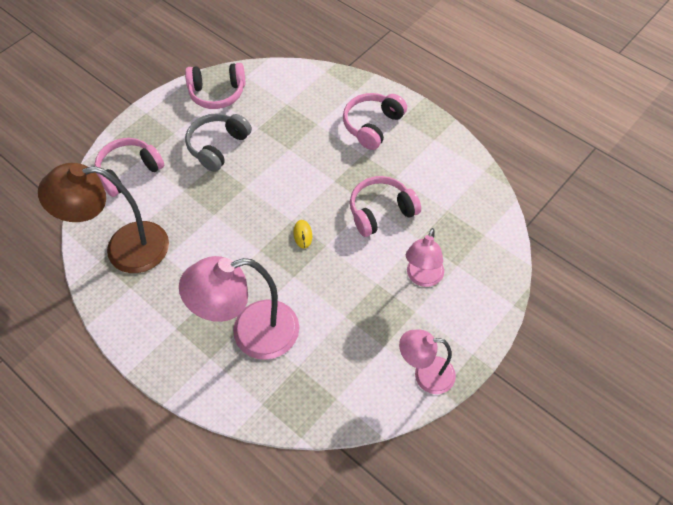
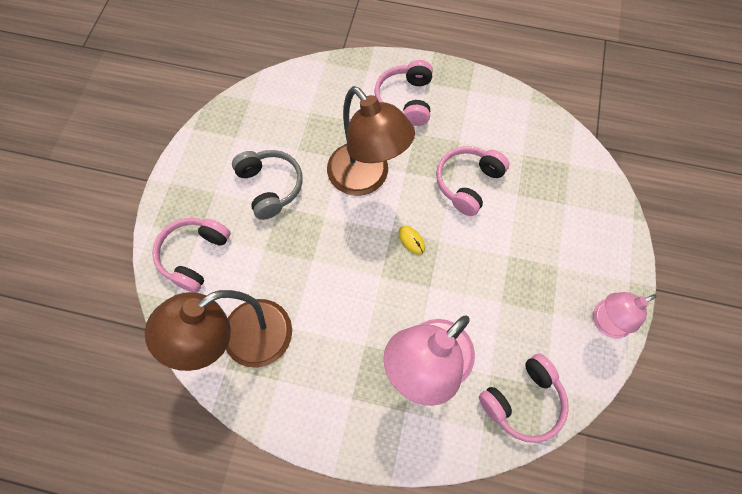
camera: 30 degrees left, 10 degrees up
(217, 93) = (232, 130): pink headphones -> pink headphones (523, 401)
(218, 146) = (270, 187): grey headphones -> grey headphones turned 150 degrees clockwise
(298, 172) = (366, 179): none -> brown lamp
(422, 278) = (544, 230): pink lamp -> none

